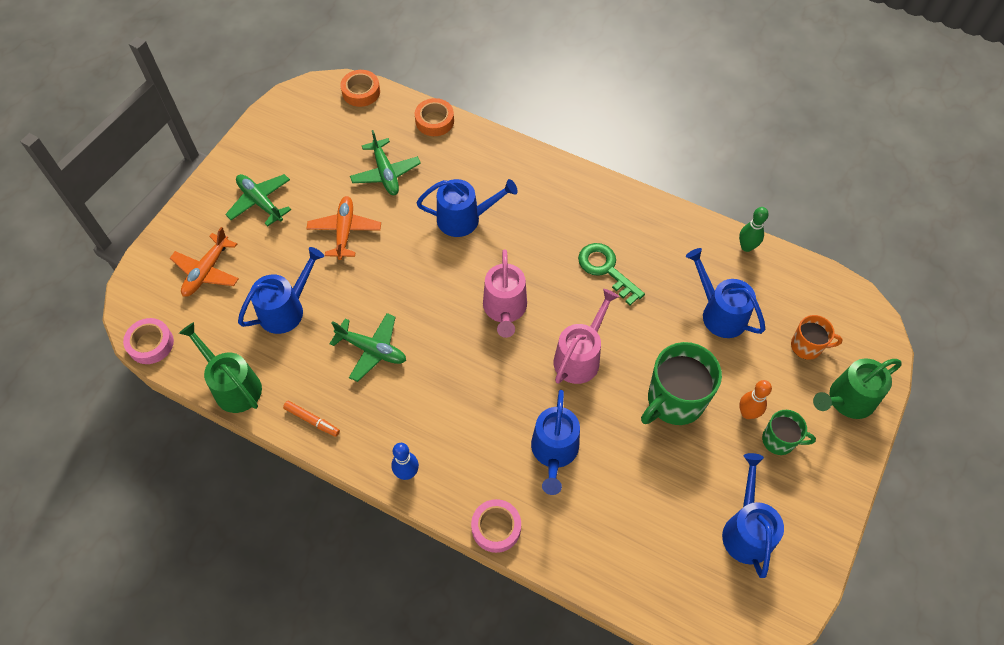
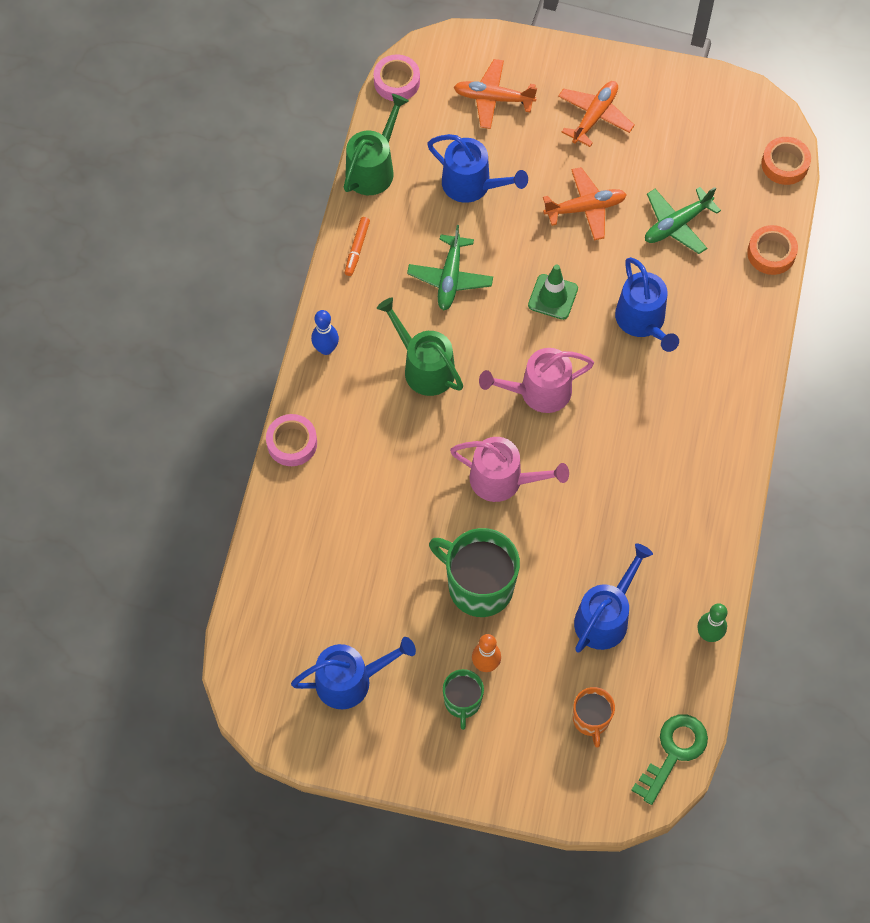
camera: 75 degrees right, 5 degrees up
(260, 202) = (594, 116): green plane -> orange plane
(419, 276) = (553, 297): none -> green traffic cone
(554, 451) = (386, 478): blue watering can -> none
(606, 269) = (624, 484): green key -> green key (674, 752)
(847, 400) = (534, 771): green watering can -> green watering can (424, 367)

